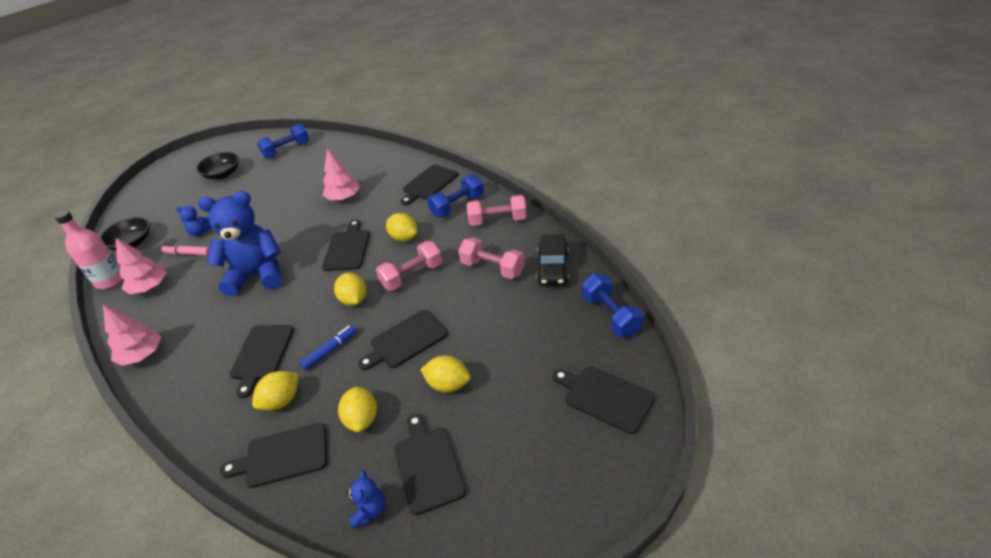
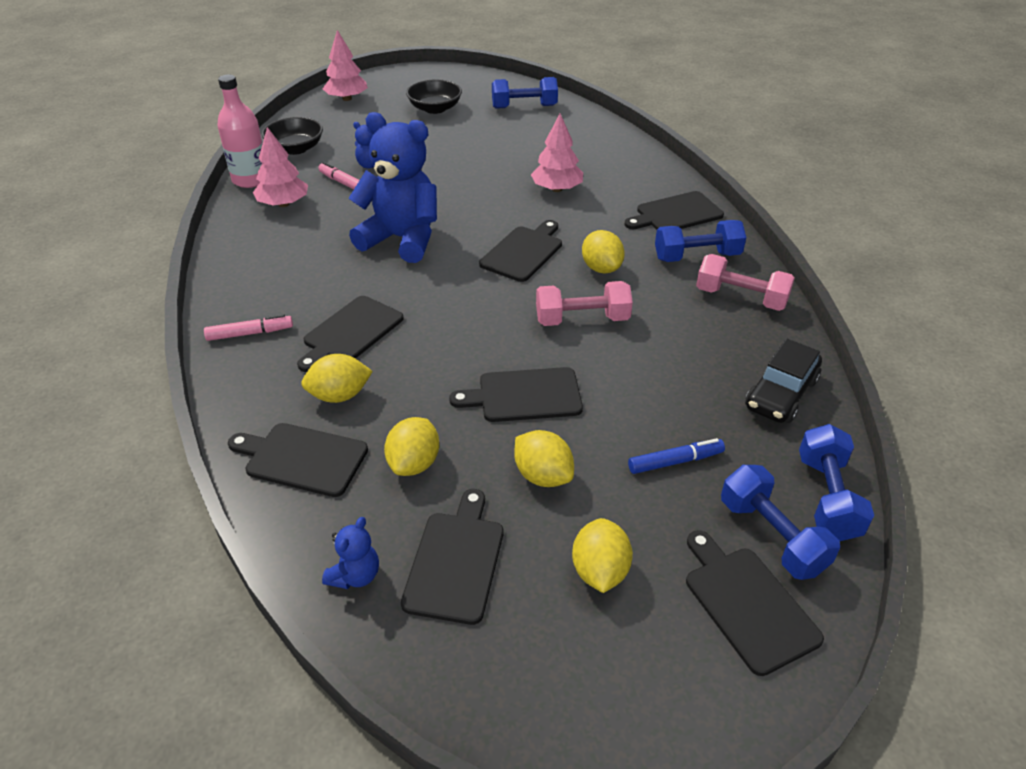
camera: 25 degrees right, 0 degrees up
(142, 354) = (232, 274): pink tree -> pink tree (347, 98)
(185, 390) = (250, 333): none -> pink marker
(330, 350) = (428, 364): blue marker -> blue marker (675, 461)
(354, 300) = (493, 317): yellow lemon -> yellow lemon (599, 571)
(492, 268) = (694, 357): pink dumbbell -> none
(595, 352) = (771, 536): none -> blue dumbbell

